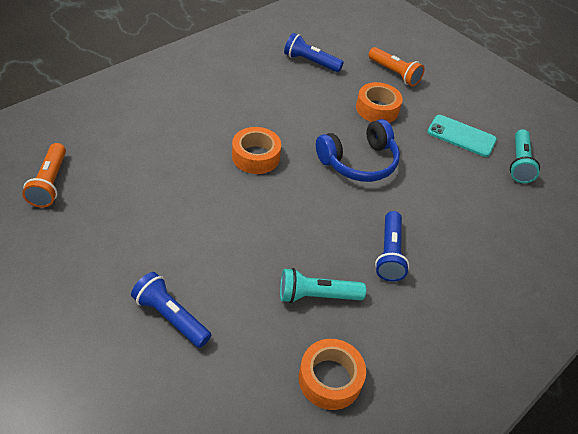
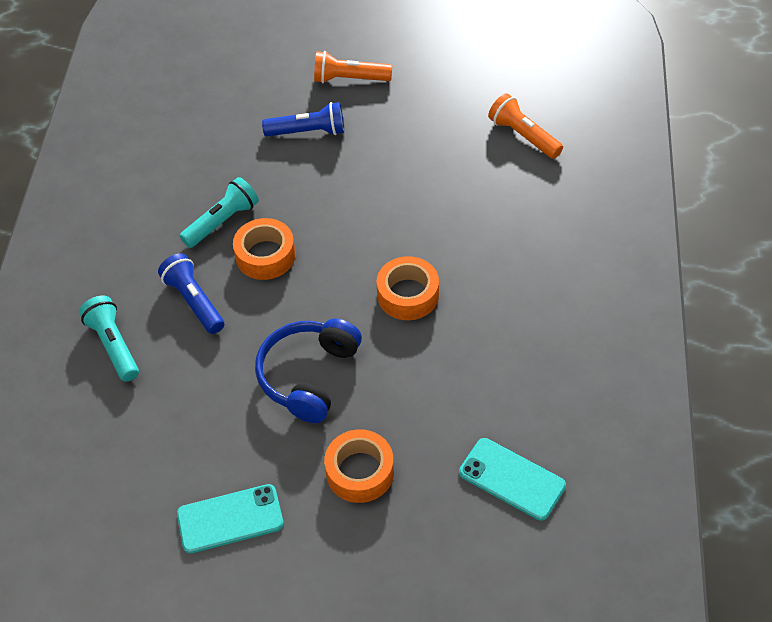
camera: 145 degrees right, 5 degrees up
(310, 62) = (512, 479): blue flashlight -> turquoise phone
(330, 379) = (161, 179): orange tape -> orange tape (265, 256)
(394, 73) = (399, 562): orange flashlight -> orange flashlight (350, 79)
(519, 163) = (134, 535): turquoise flashlight -> turquoise flashlight (114, 345)

